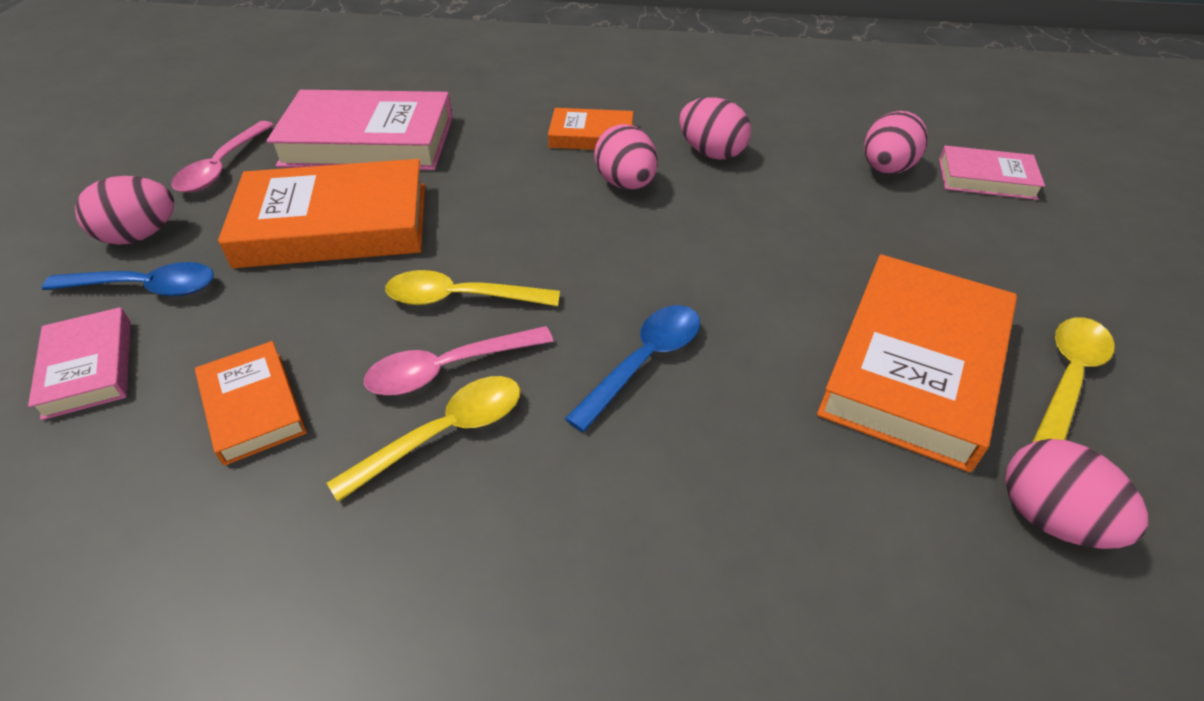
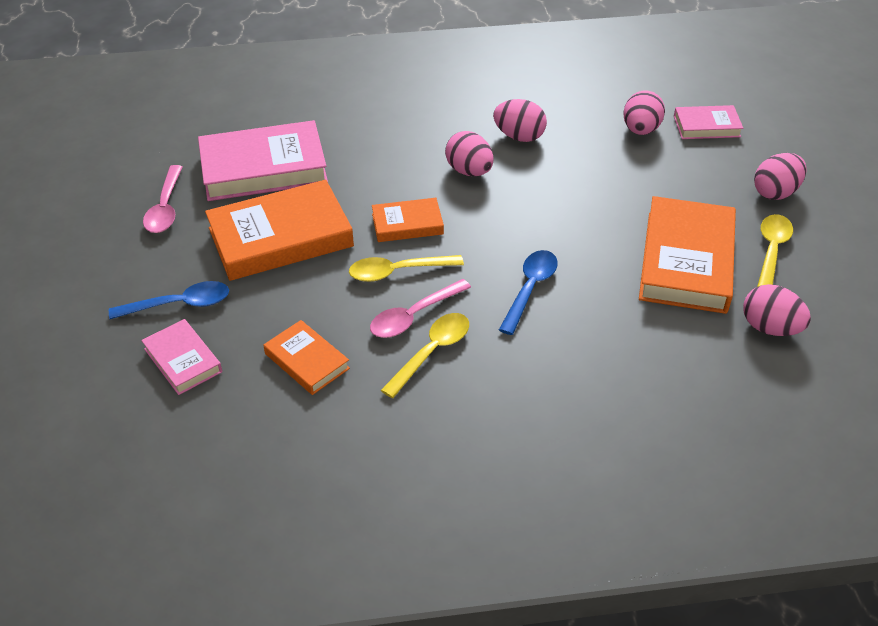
camera: 15 degrees left, 0 degrees up
(141, 236) = (145, 270): pink egg -> pink egg (775, 192)
(591, 136) = (428, 136): orange book -> orange book (407, 224)

